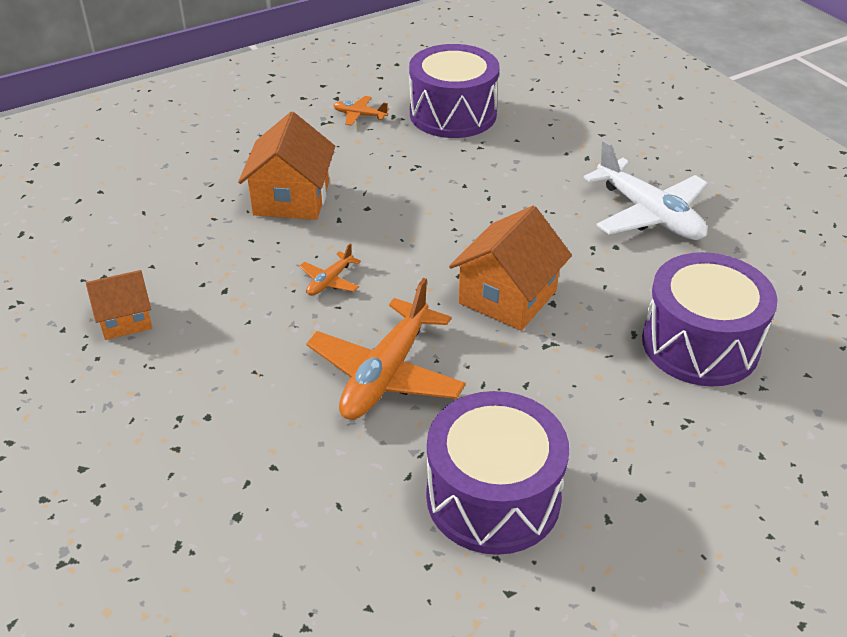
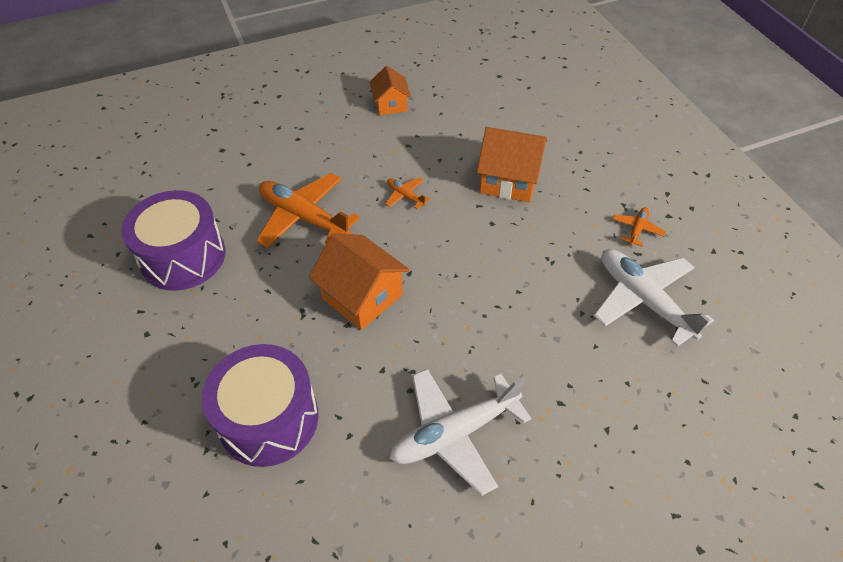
camera: 100 degrees right, 10 degrees up
(453, 114) = (643, 300): purple drum -> white plane

